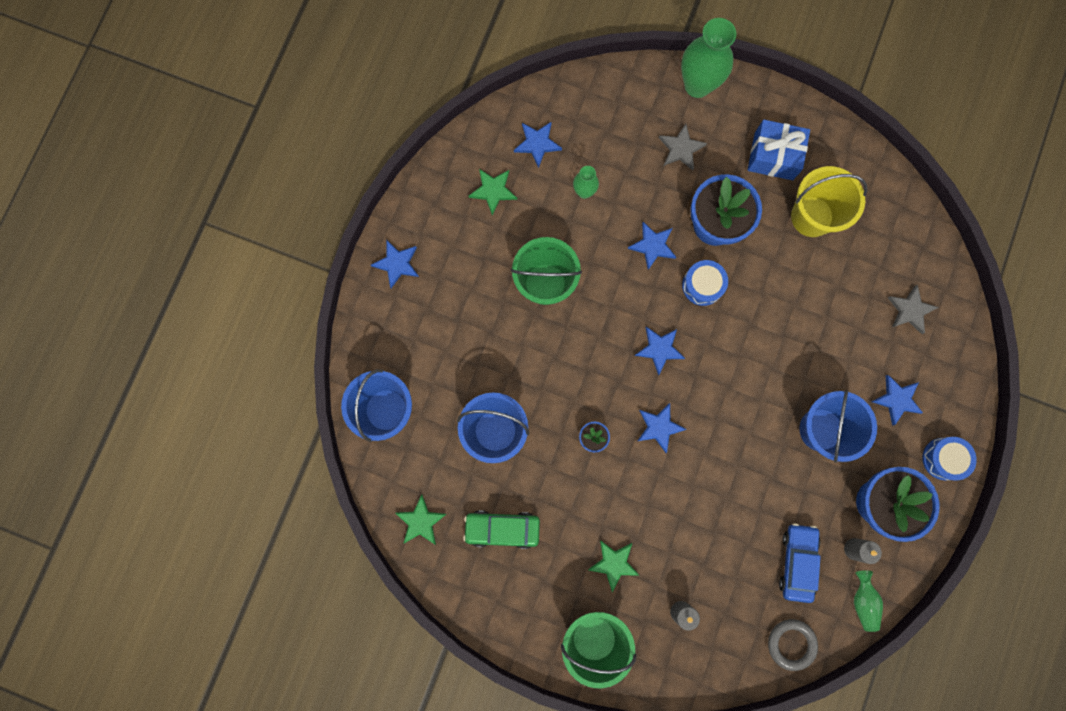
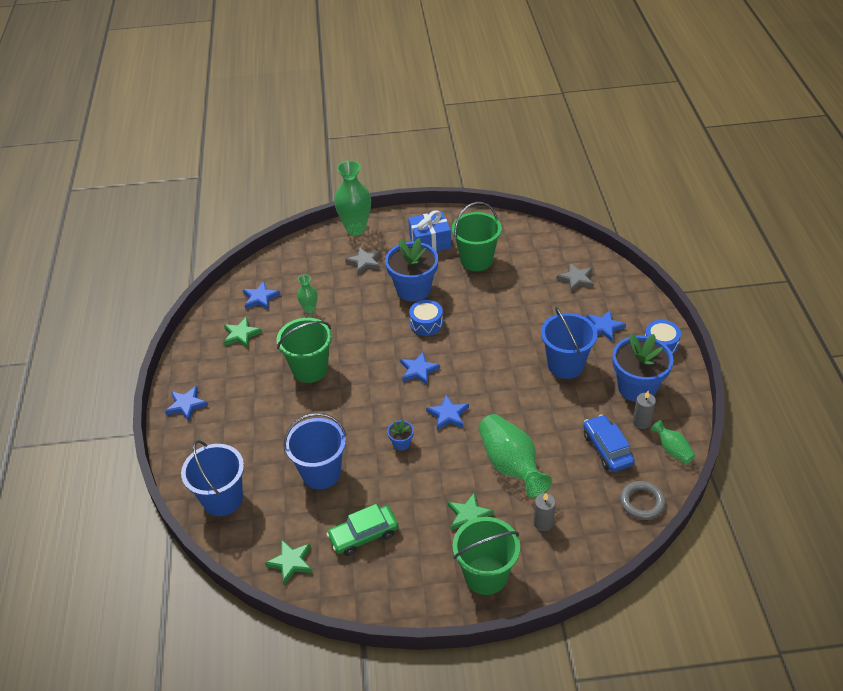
camera: 25 degrees left, 35 degrees down
(652, 246) = (377, 317): blue star -> none
(688, 527) = (511, 465): none -> green vase
(812, 216) = (476, 260): yellow bucket -> green bucket

